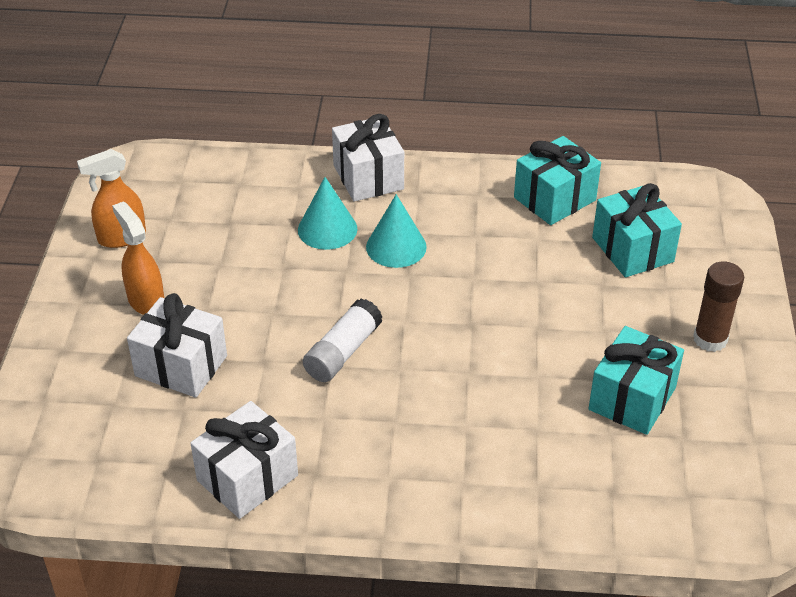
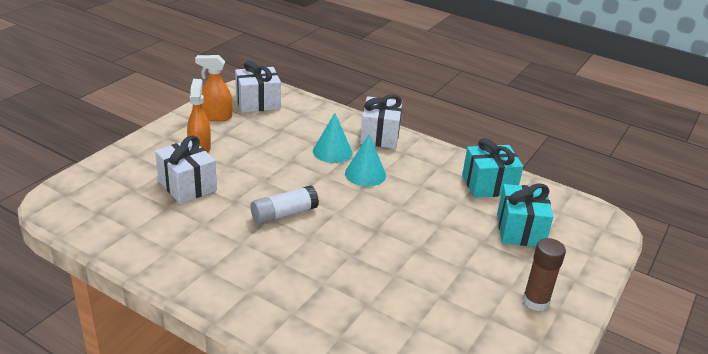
camera: 25 degrees right, 10 degrees down
(247, 478) = (167, 255): white gift -> white gift (258, 103)
(632, 398) = (449, 313): turquoise gift -> none

